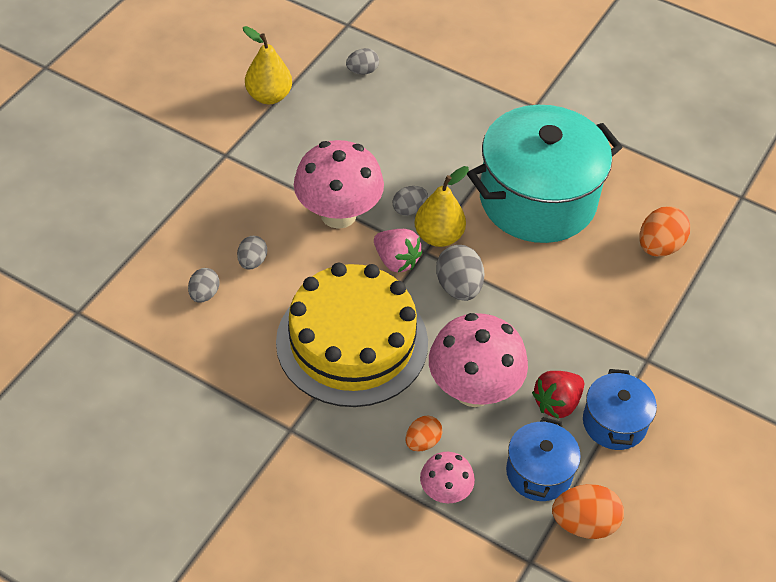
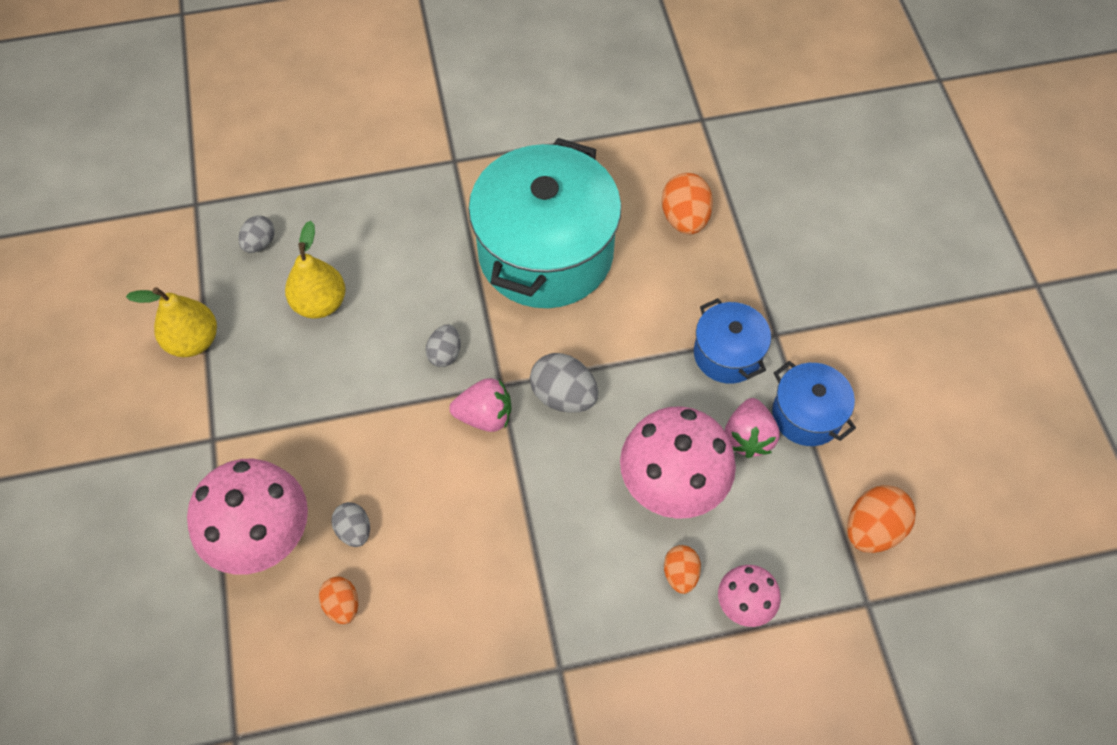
camera: 40 degrees left, 10 degrees up
(204, 294) = (342, 605): grey egg -> orange egg
(338, 214) = (386, 412): pink mushroom -> pink mushroom (263, 536)
(352, 342) = (526, 531): yellow cake -> none
(438, 236) = (497, 359): yellow pear -> yellow pear (320, 303)
(539, 472) = (796, 515): blue pot -> blue pot (727, 354)
(557, 403) = (748, 437): red strawberry -> pink strawberry

